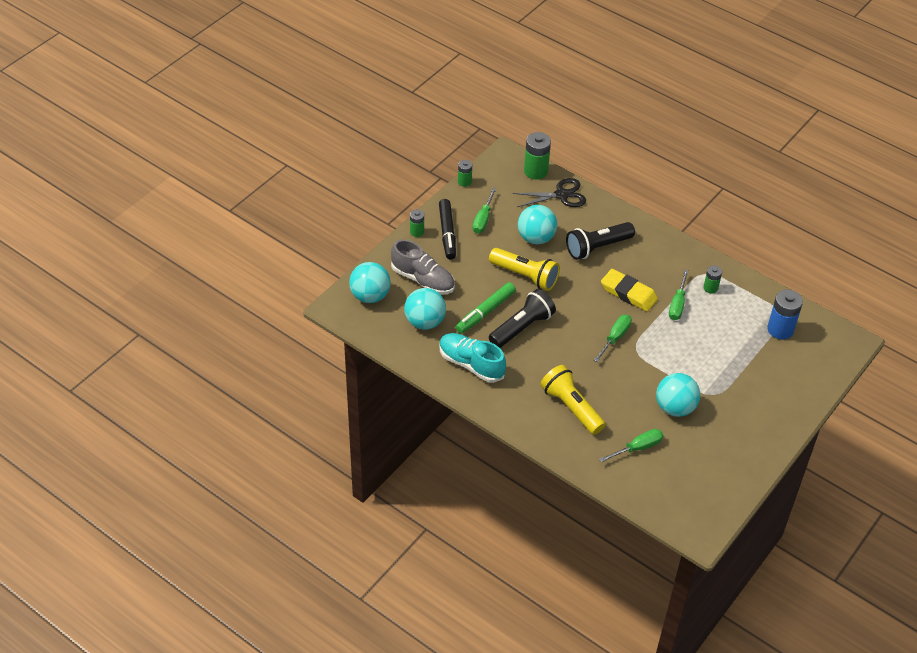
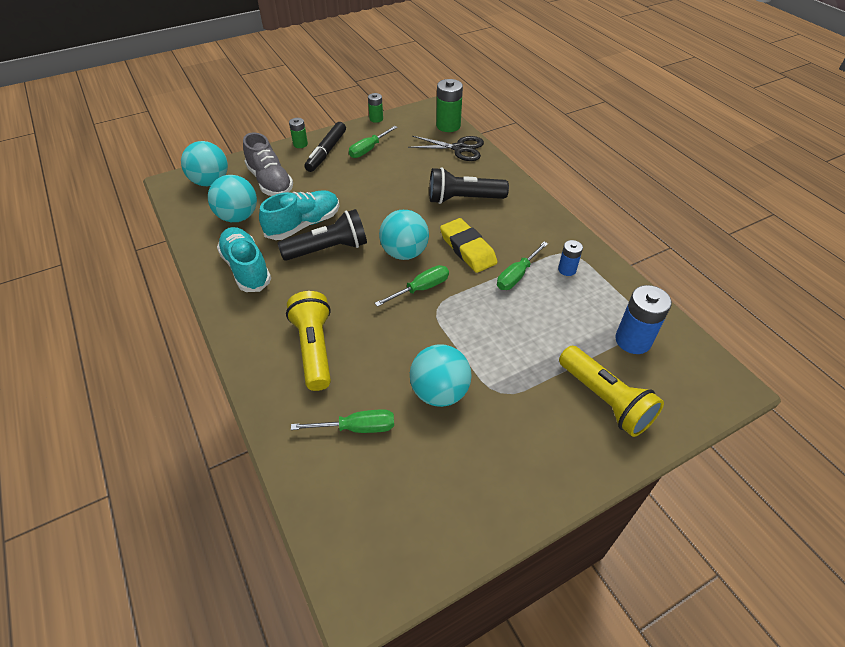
camera: 25 degrees right, 0 degrees up
(485, 312) = (303, 225): green marker -> turquoise shoe
(525, 276) = (370, 204): yellow flashlight -> yellow flashlight (605, 400)
(536, 238) = (407, 176): turquoise ball -> turquoise ball (404, 253)
(710, 288) = (567, 270): green battery -> blue battery

